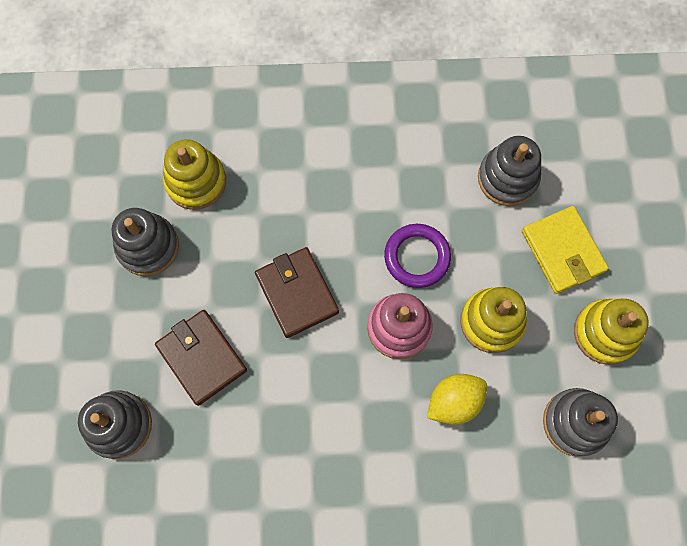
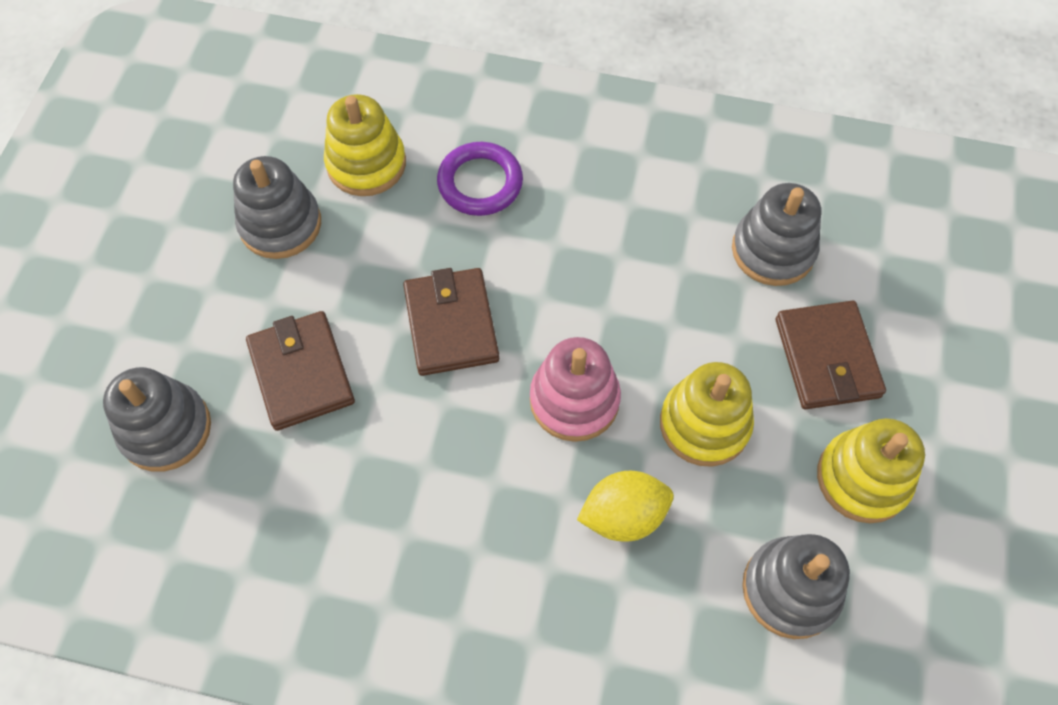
camera: 15 degrees right, 10 degrees down
(417, 257) = (624, 318): purple ring -> purple ring (480, 183)
(562, 251) = (827, 358): yellow wallet -> brown wallet

